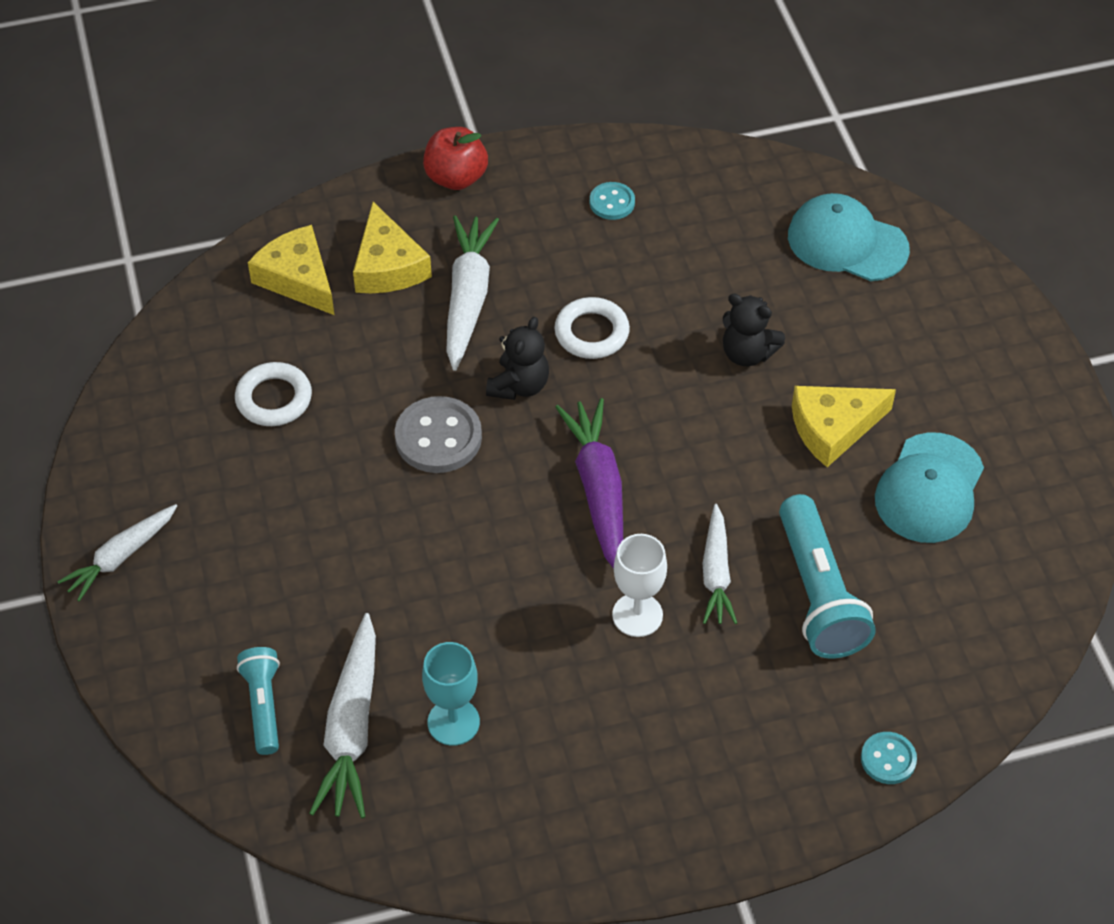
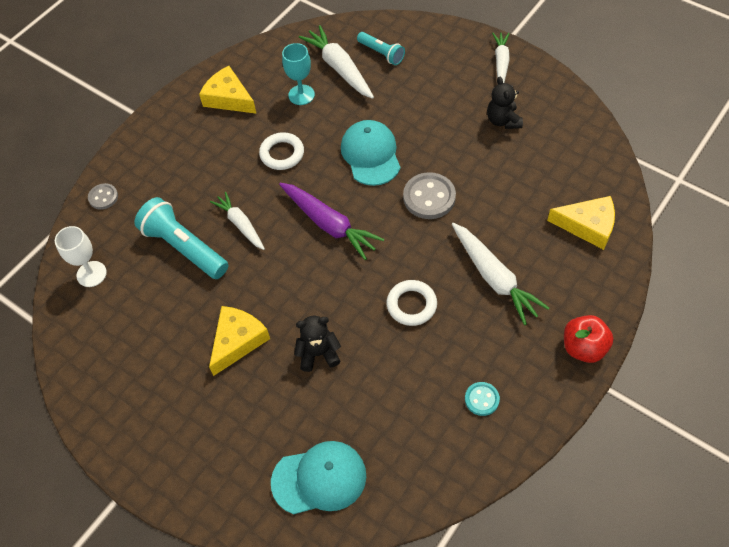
camera: 145 degrees right, 5 degrees up
(274, 399) = (523, 162): white ring -> white ring (282, 154)
(388, 266) = (554, 266): yellow cheese -> yellow cheese (229, 98)
(519, 385) = (418, 249): black teddy bear -> black teddy bear (503, 120)
(637, 615) = (261, 183): white goblet -> white goblet (91, 274)
(888, 759) = (103, 197): turquoise button -> grey button
(929, 488) = (162, 341): turquoise cap -> turquoise cap (371, 154)

